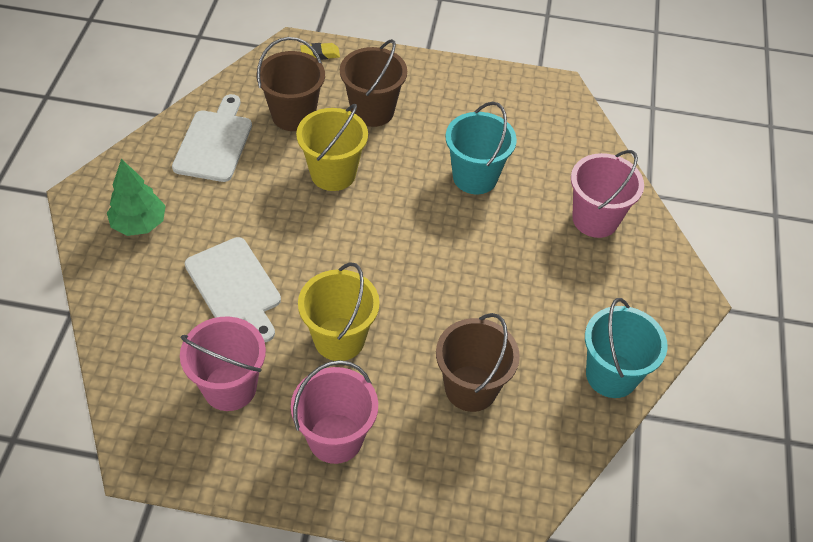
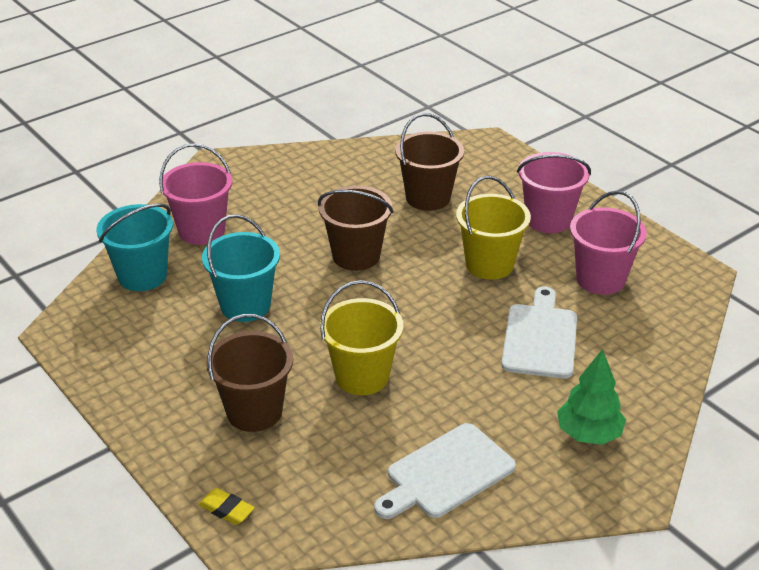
camera: 135 degrees left, 15 degrees down
(293, 115) = (336, 454): brown bucket -> brown bucket (356, 256)
(611, 375) = (329, 160): turquoise bucket -> turquoise bucket (142, 276)

